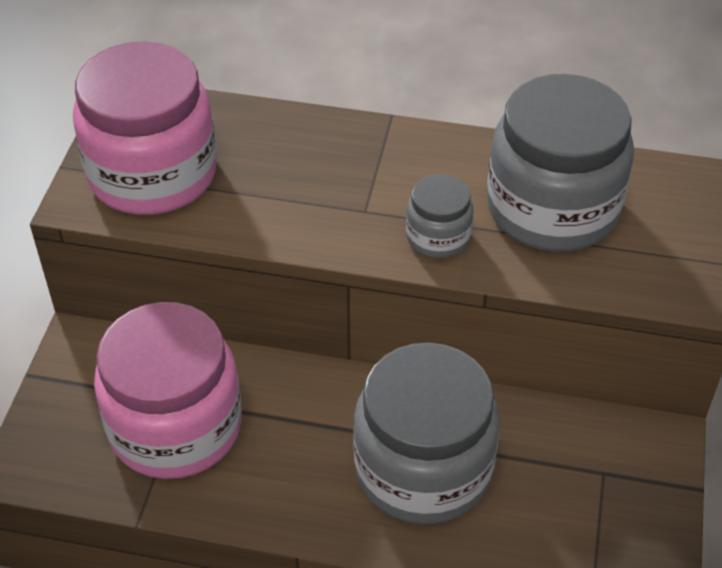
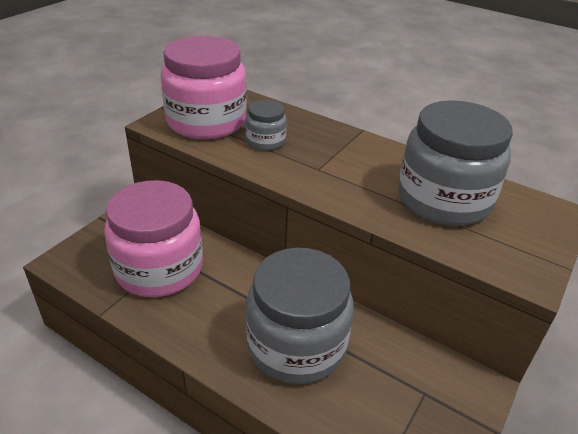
camera: 20 degrees right, 10 degrees down
(438, 237) = (357, 194): grey jar -> grey jar (265, 141)

